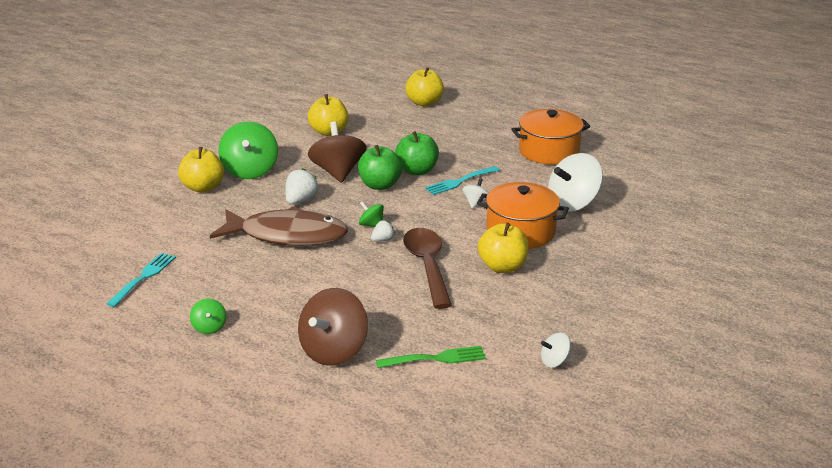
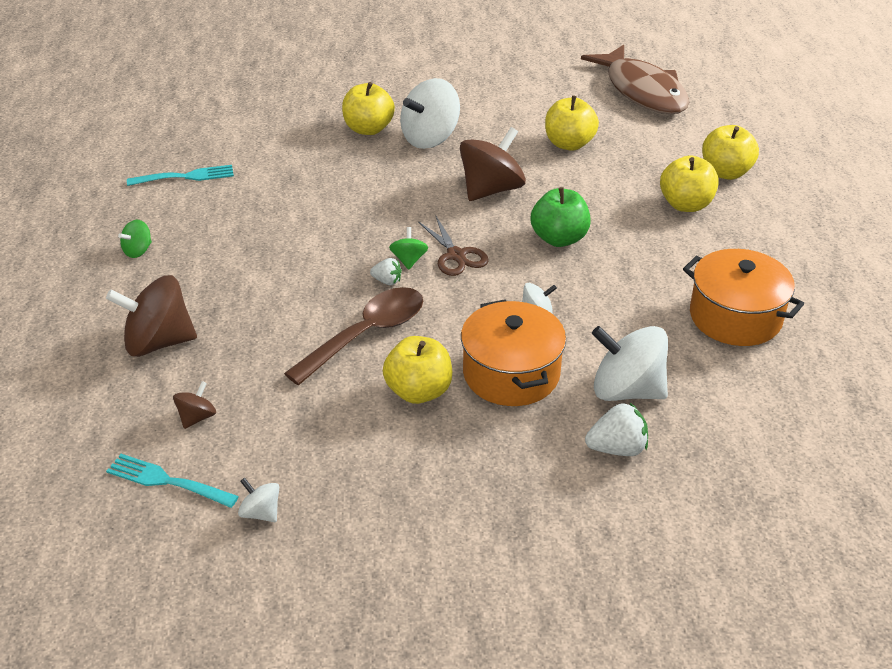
camera: 55 degrees right, 10 degrees up
(250, 171) = (430, 138): green spinning top -> white spinning top
(287, 235) = (334, 218): brown fish -> brown fish (642, 91)
(301, 200) = (407, 194): white strawberry -> white strawberry (617, 448)
(380, 185) = (497, 228): green apple -> none
(388, 208) = (456, 255): none -> brown scissors
(435, 358) = (197, 417): green fork -> brown spinning top
(437, 124) = (685, 204): none -> yellow apple
(460, 181) = (572, 279): turquoise fork -> turquoise fork (167, 481)

